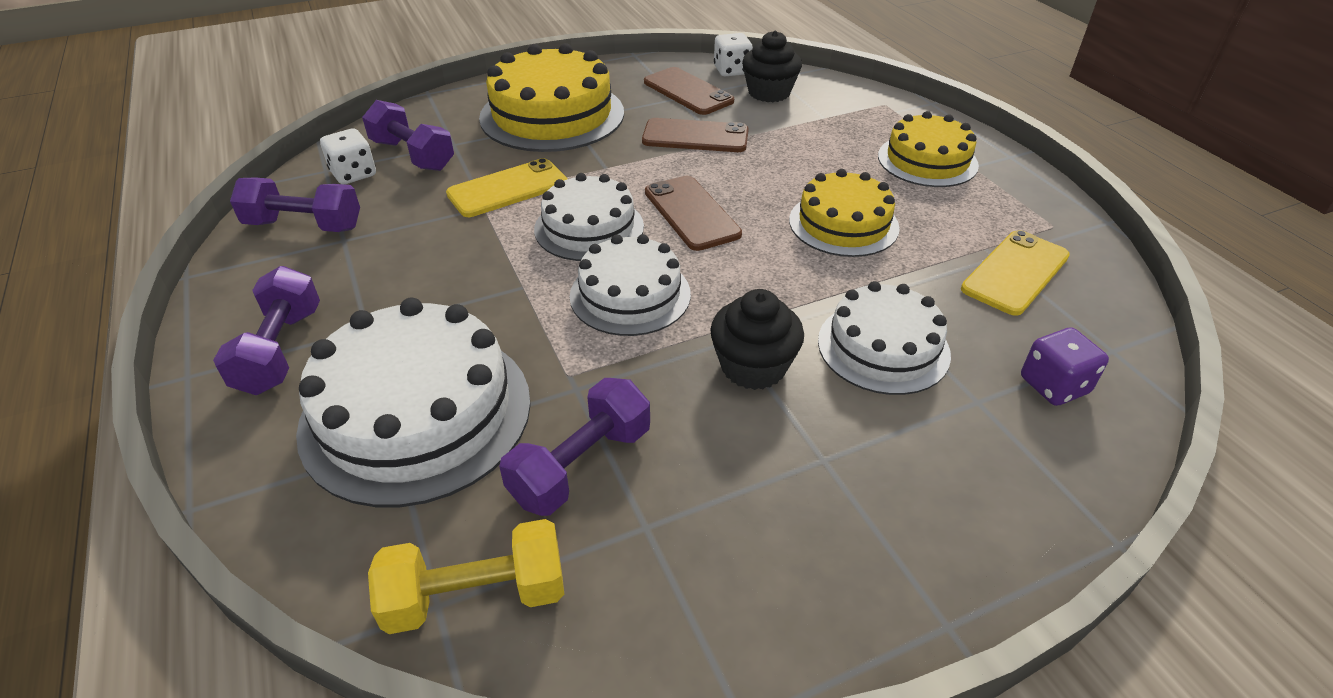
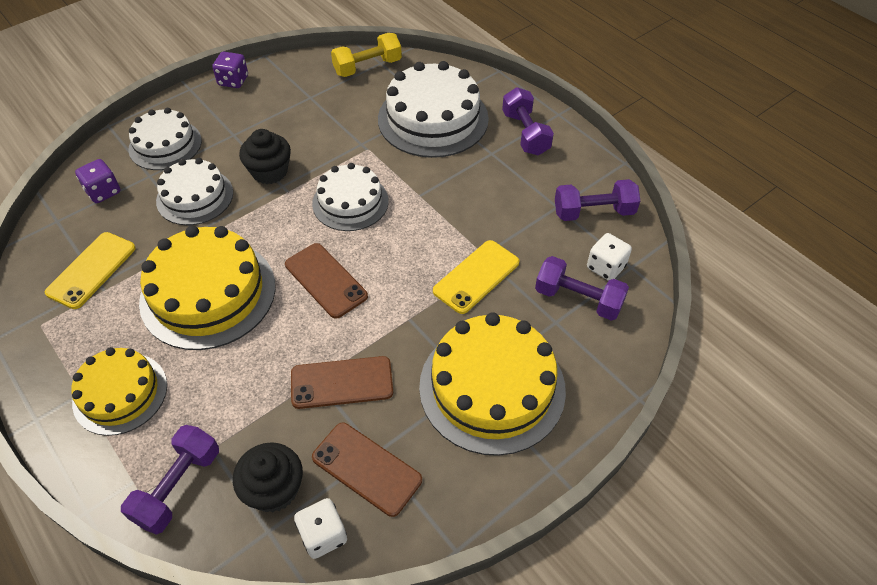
camera: 165 degrees right, 10 degrees up
(581, 465) = (345, 112): purple dumbbell -> purple dumbbell (178, 487)
(589, 228) = (397, 250): white cake -> white cake (165, 145)
(833, 629) = (233, 81): none -> purple dice
(843, 224) = (208, 293): yellow cake -> yellow cake, size x1.60

